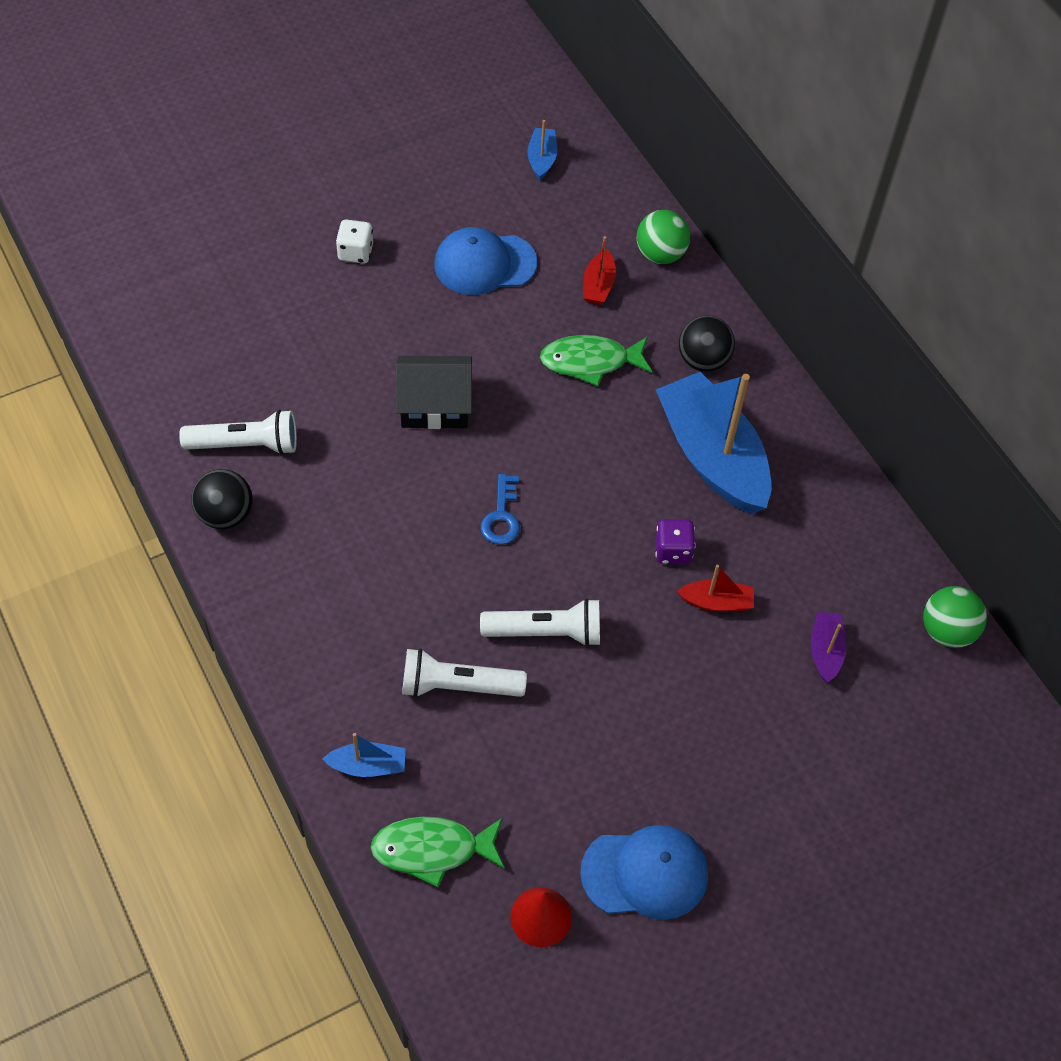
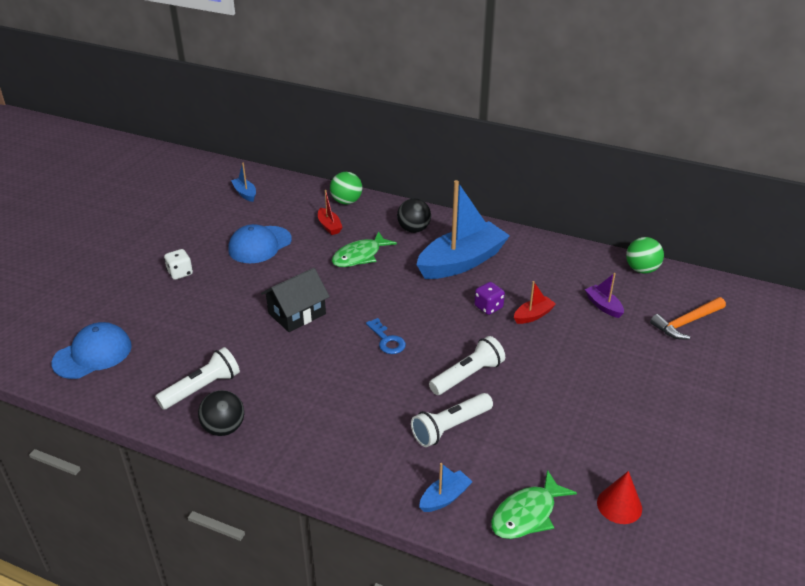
camera: 35 degrees left, 20 degrees down
(645, 873) = (642, 448): blue cap -> blue cap (93, 354)
(712, 456) = (462, 262): blue boat -> blue boat turned 120 degrees clockwise
(908, 753) = (686, 323): none -> orange hammer

